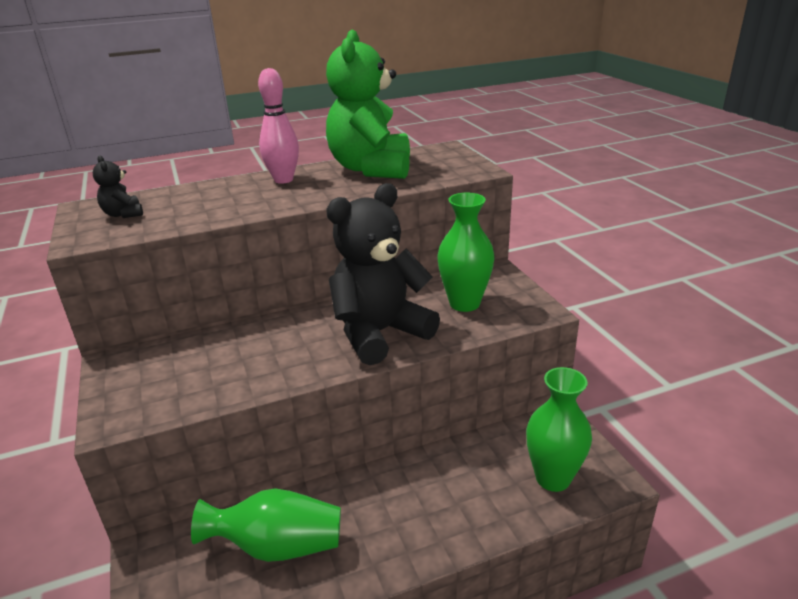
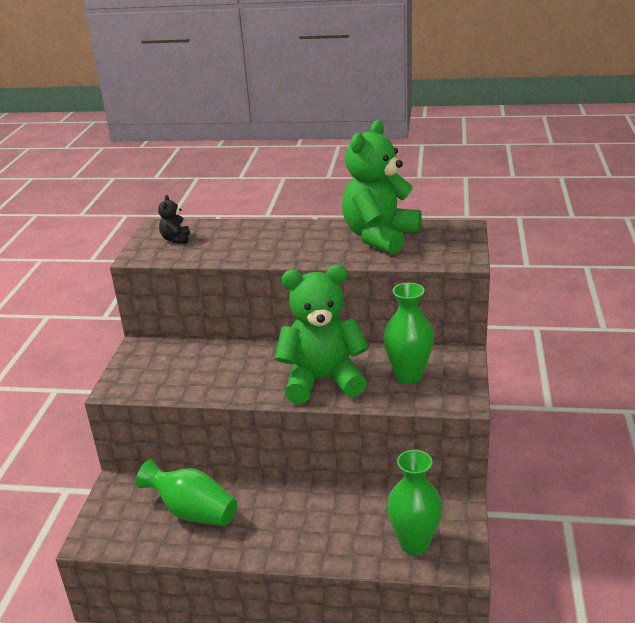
camera: 30 degrees right, 0 degrees up
(283, 180) = (304, 233): pink bowling pin -> none
(379, 333) = (322, 380): black teddy bear -> green teddy bear

